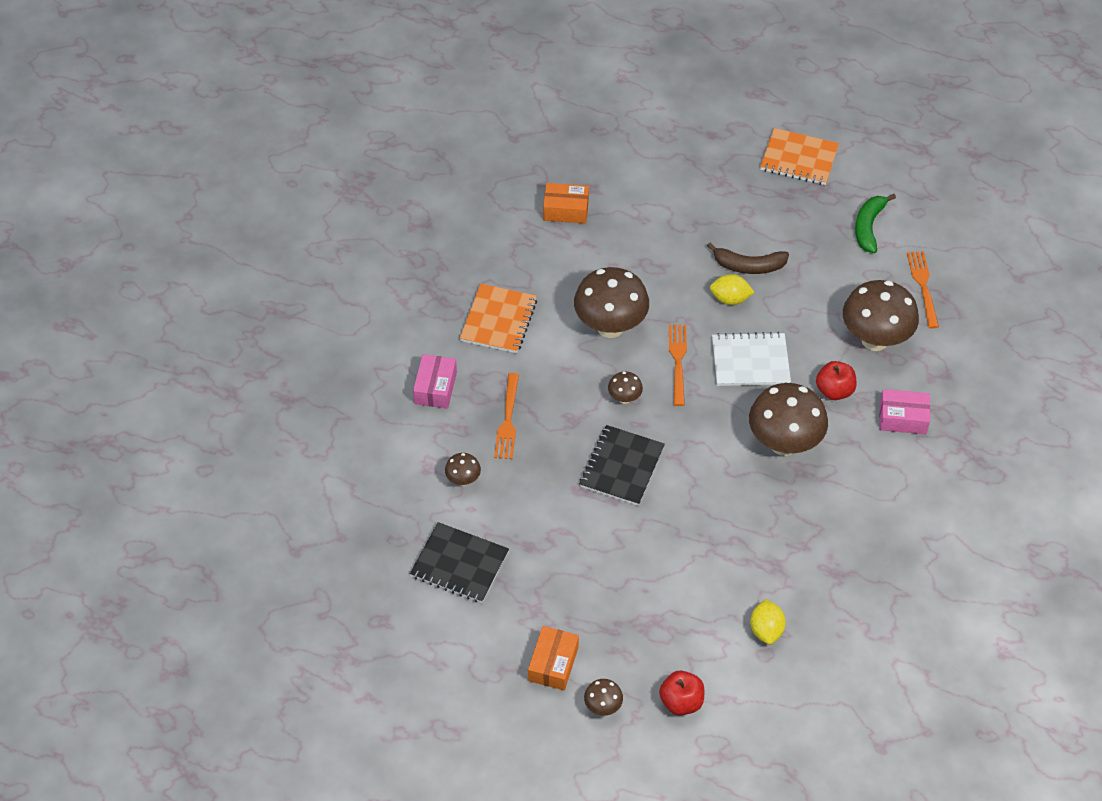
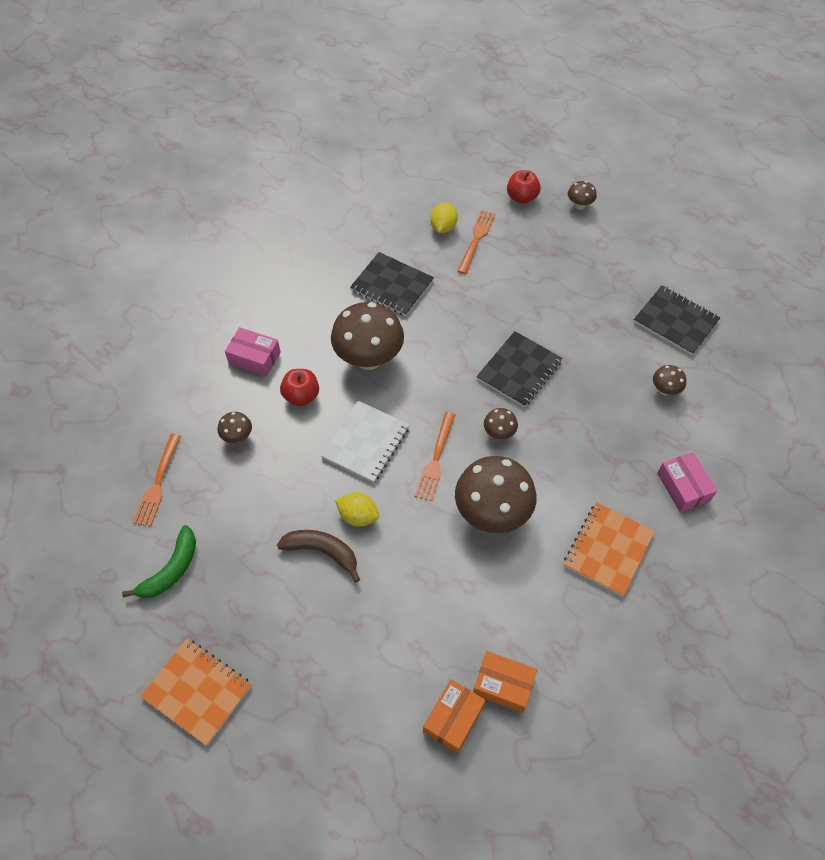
camera: 165 degrees left, 5 degrees up
(435, 388) = (683, 487): pink box -> pink box turned 45 degrees counterclockwise
(508, 420) = (615, 437): orange fork -> orange fork (476, 239)
(553, 664) = (610, 238): orange box -> orange box (453, 719)
(750, 361) = (366, 443): white notebook -> white notebook turned 75 degrees counterclockwise
(795, 535) = (392, 286): none -> black notebook
(874, 340) = (237, 437): brown mushroom -> brown mushroom, size x0.45

